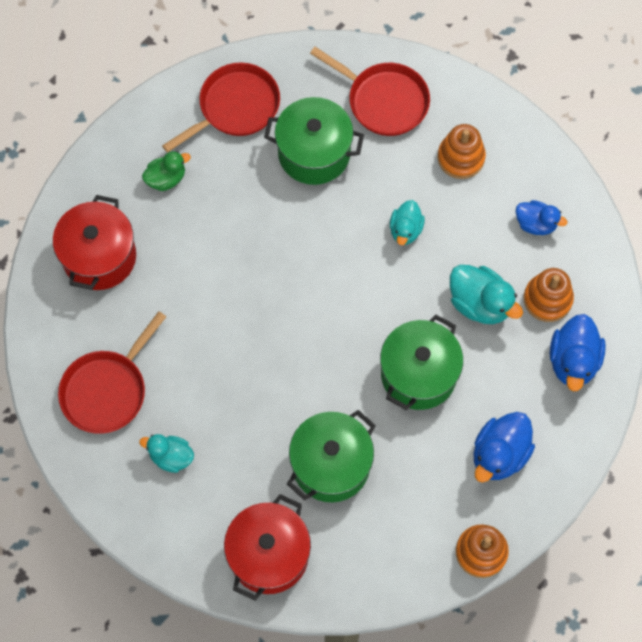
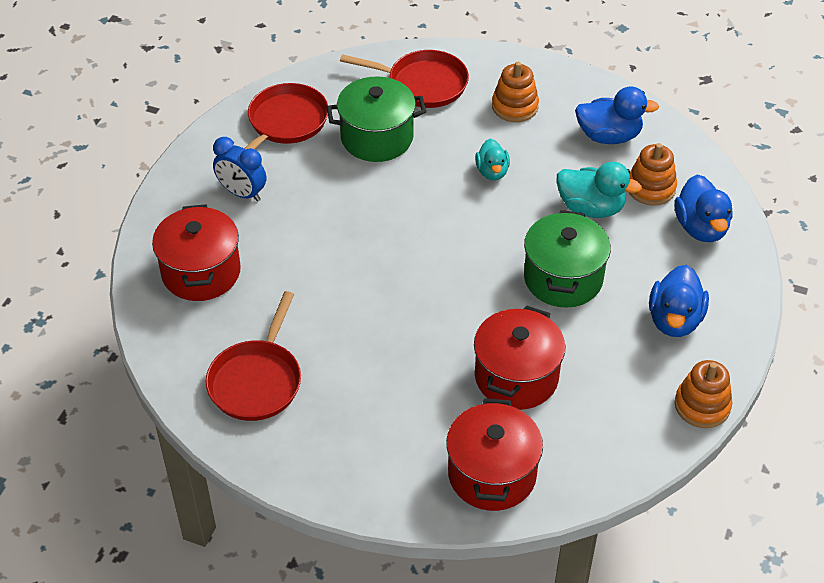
camera: 20 degrees left, 20 degrees down
(166, 178) = (242, 193): green duck -> blue clock
(171, 457) = (349, 419): turquoise duck -> none
(331, 465) = (516, 377): green pot -> red pot
(536, 224) = (609, 136): blue duck -> blue duck, size x1.55

